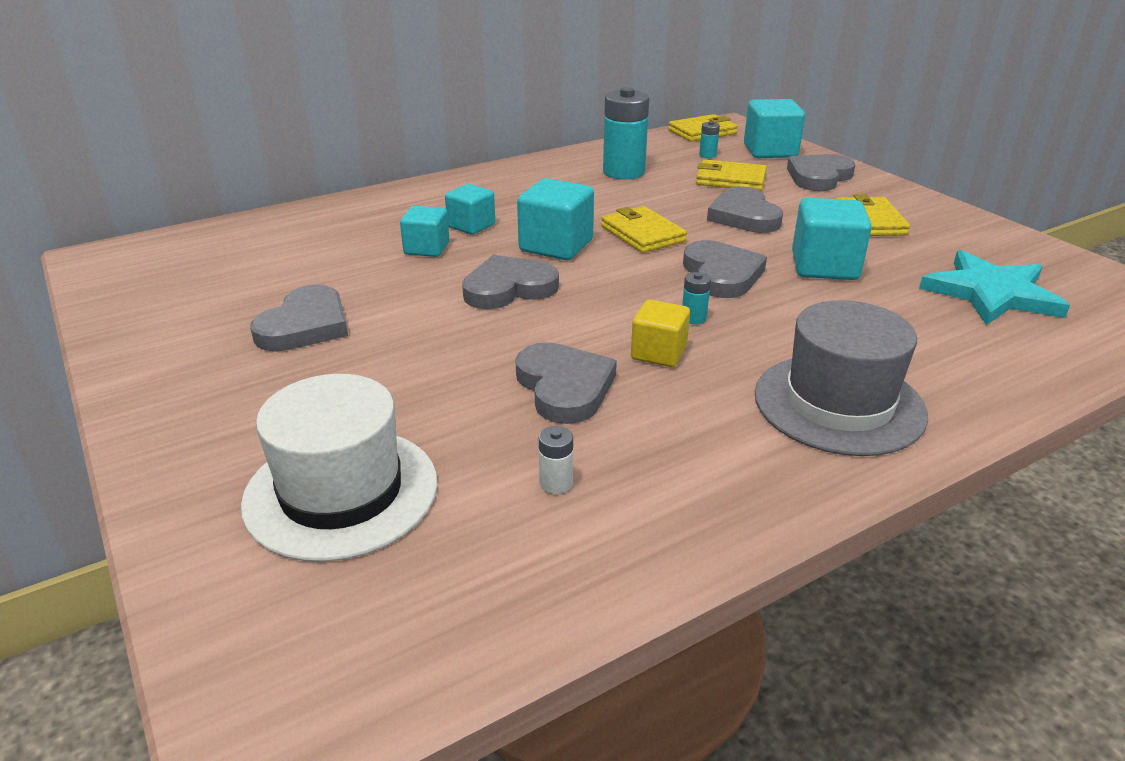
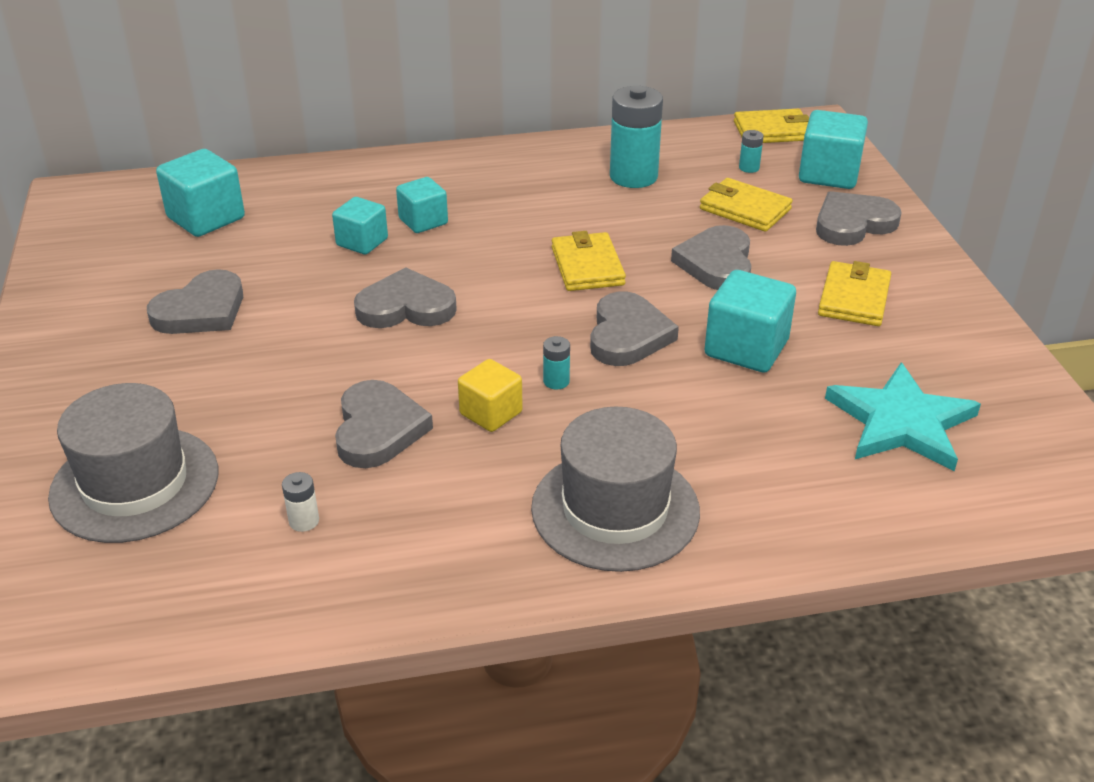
camera: 20 degrees right, 5 degrees up
(341, 492) = (135, 484): white hat -> grey hat
(556, 246) = (488, 264): turquoise cube -> turquoise cube (206, 218)

